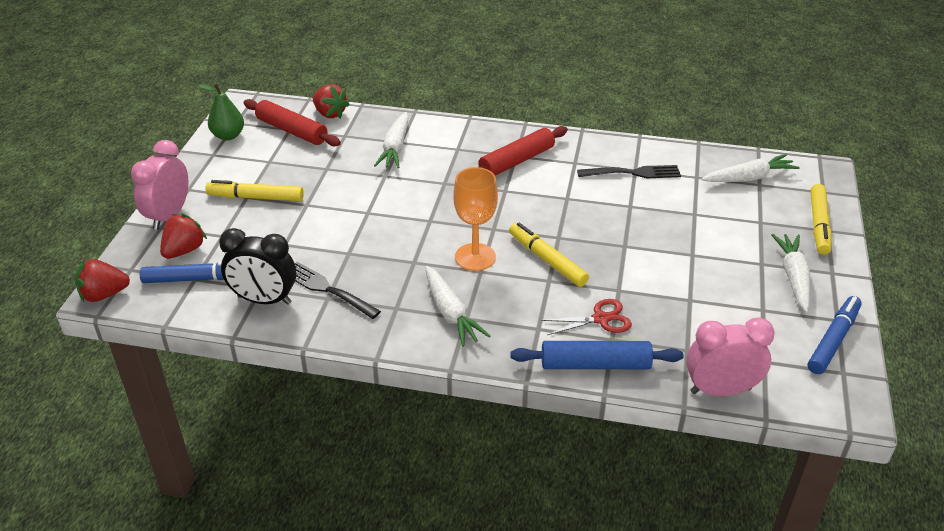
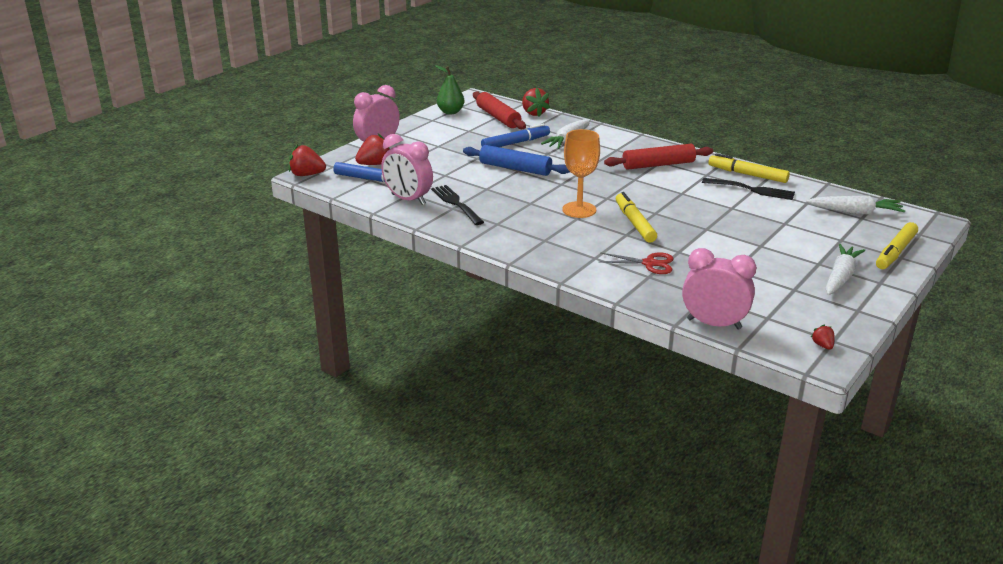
camera: 25 degrees right, 10 degrees down
(255, 197) = (444, 147): yellow marker -> yellow marker (747, 174)
(264, 300) = (408, 199): black clock -> pink clock
(450, 313) = (535, 235): white carrot -> none
(595, 364) = (623, 286): blue rolling pin -> blue rolling pin (515, 168)
(833, 340) = (842, 320): blue marker -> blue marker (515, 143)
(839, 384) = (822, 345): none -> red strawberry

